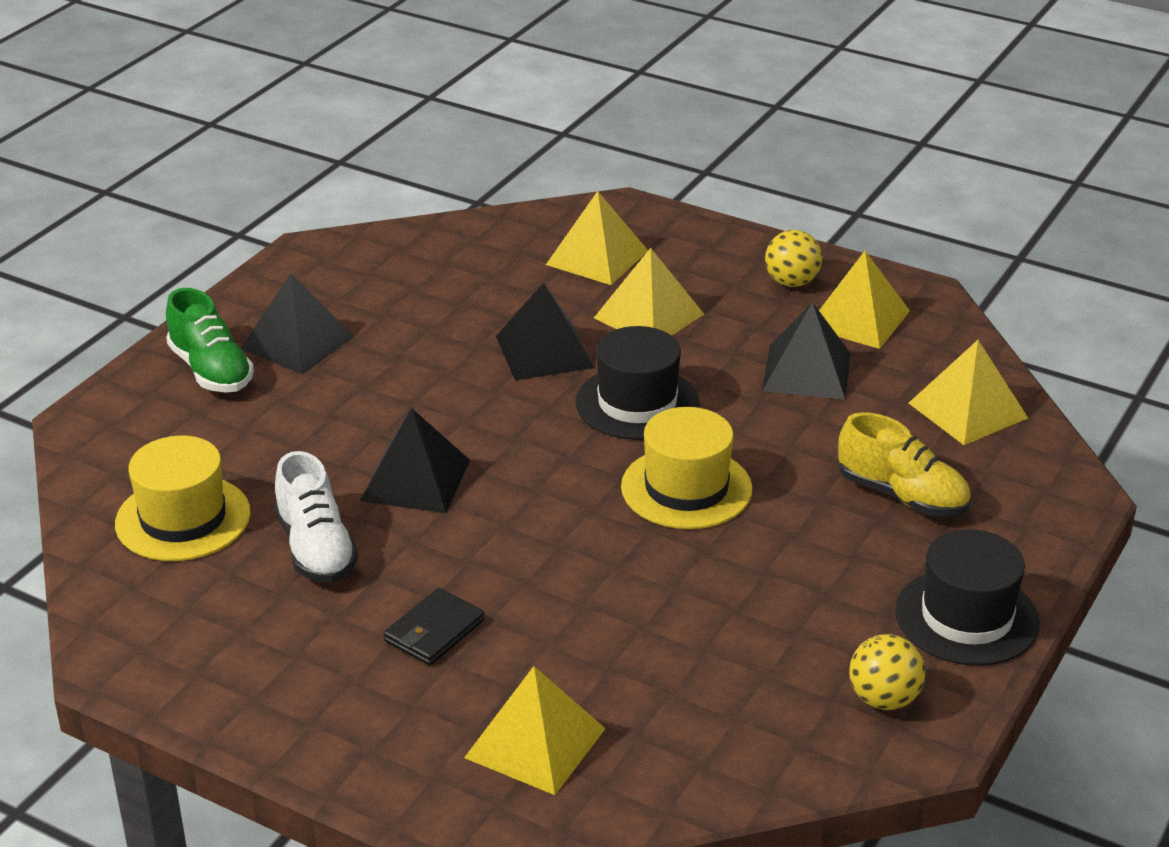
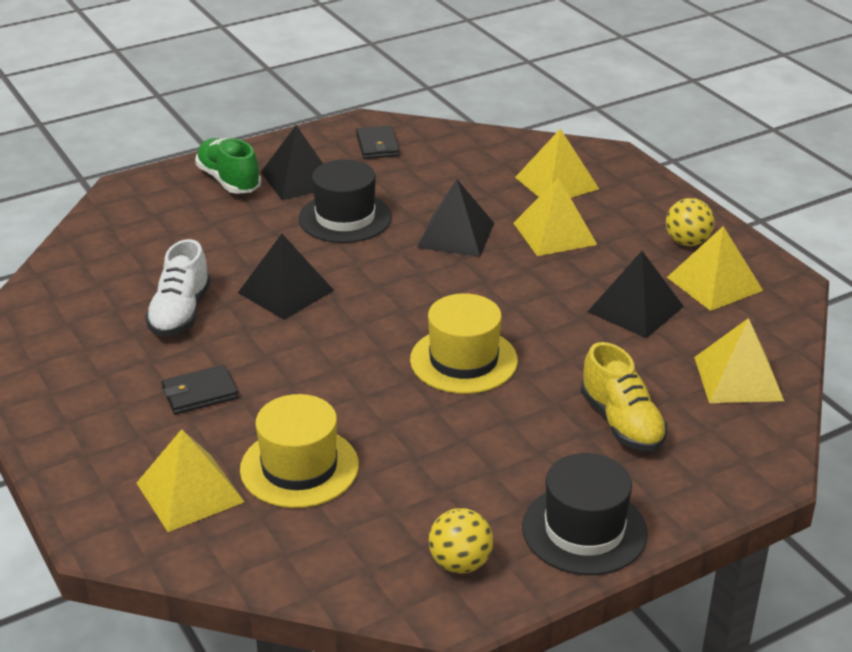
camera: 30 degrees right, 0 degrees up
(183, 518) = (121, 266): yellow hat -> yellow hat (299, 467)
(211, 370) = (229, 180): green shoe -> green shoe turned 150 degrees clockwise
(351, 273) = (377, 145): none -> black wallet
(637, 403) = (486, 290): black hat -> black hat (345, 218)

